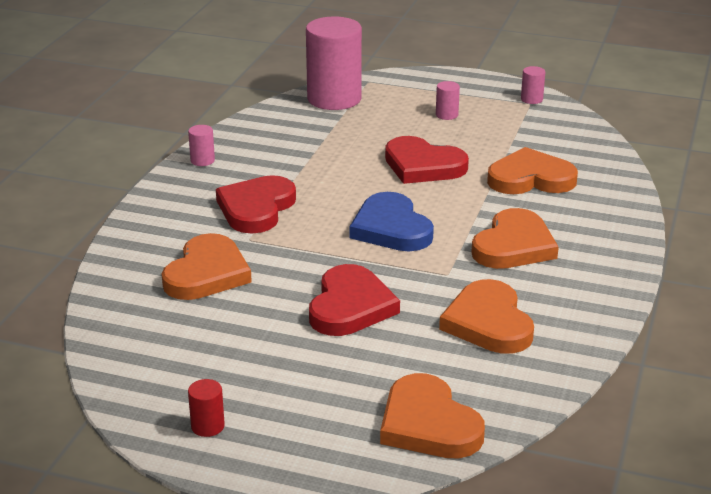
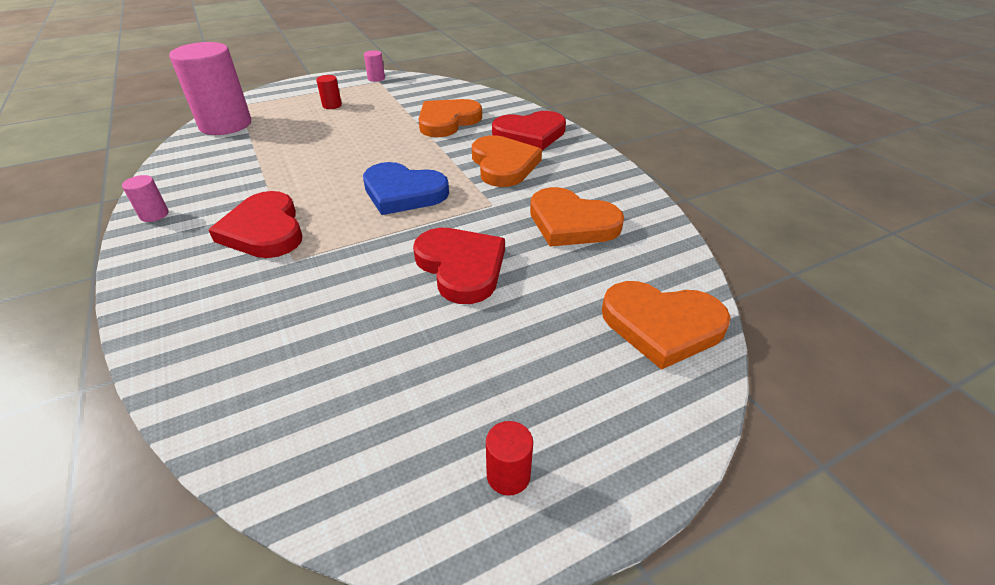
camera: 45 degrees left, 10 degrees up
(207, 273) = (290, 312): orange heart -> none
(423, 166) = (363, 142): red heart -> red heart (530, 134)
(446, 115) = (332, 105): pink cylinder -> red cylinder

